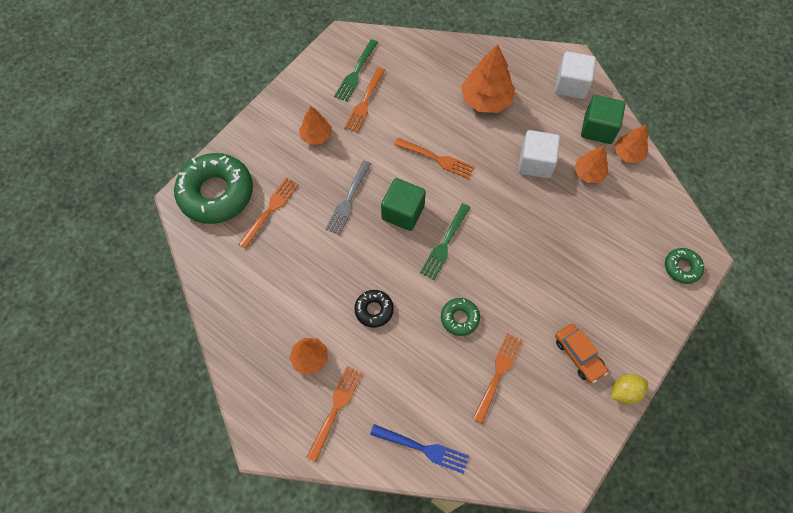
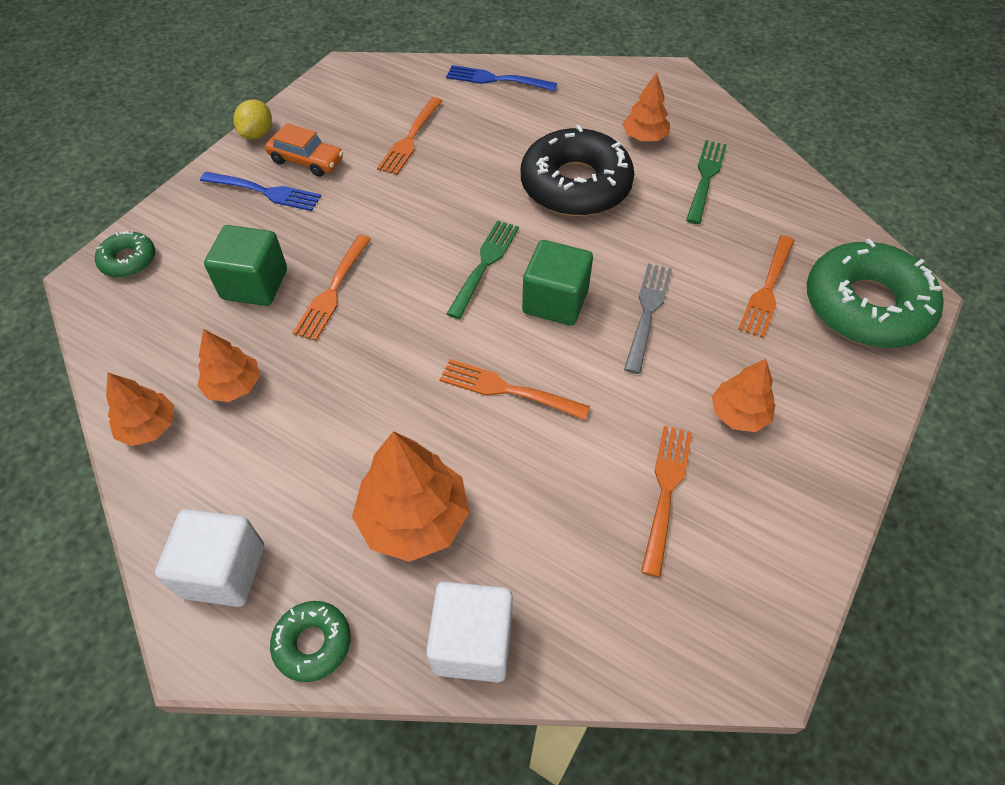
camera: 175 degrees right, 10 degrees down
(335, 410) = (600, 100): orange fork -> orange fork (333, 290)
(356, 72) = (704, 564): green fork -> green fork (705, 179)
(374, 310) = (575, 185): black donut -> black donut, size x2.12
(459, 318) = (459, 185): green donut -> green donut (313, 643)
(535, 163) = (327, 396): white cube -> white cube (472, 642)
(578, 355) = (306, 161): orange car -> orange car turned 150 degrees clockwise
(598, 129) = (192, 472): green cube -> green cube (254, 284)
(605, 324) = (264, 192): none -> blue fork
(624, 392) = (257, 134): yellow lemon -> yellow lemon turned 45 degrees counterclockwise

